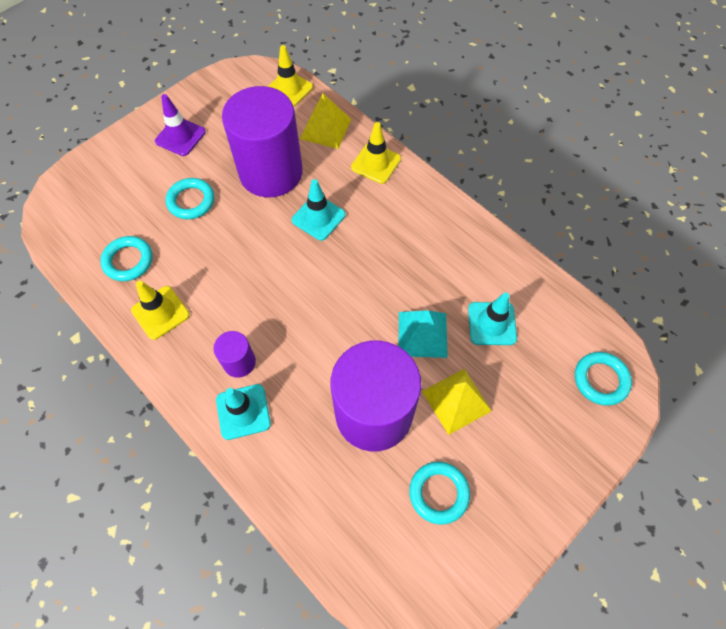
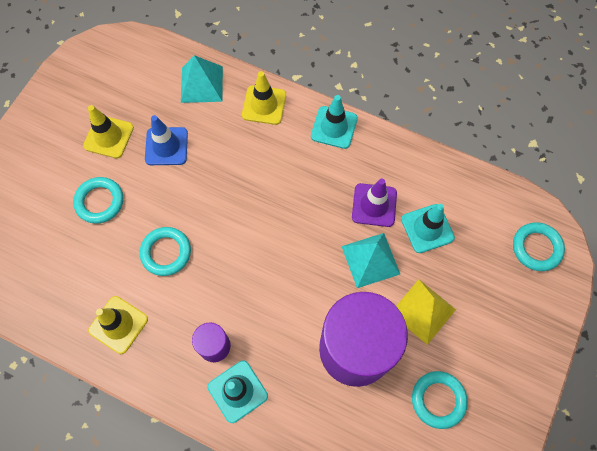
camera: 20 degrees left, 5 degrees up
(128, 261) = (63, 284): turquoise ring -> turquoise ring (166, 252)
(180, 137) = (59, 137): purple traffic cone -> purple traffic cone (374, 205)
(271, 172) = (166, 146): purple cylinder -> blue traffic cone
(289, 89) = (148, 53): yellow traffic cone -> yellow traffic cone (108, 137)
(318, 217) = (231, 178): turquoise traffic cone -> turquoise traffic cone (334, 127)
(325, 129) = (202, 84): yellow pyramid -> turquoise pyramid

